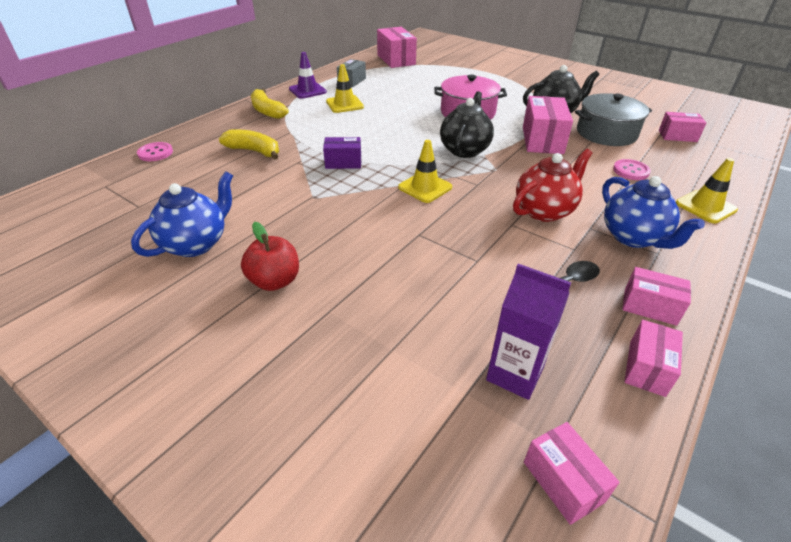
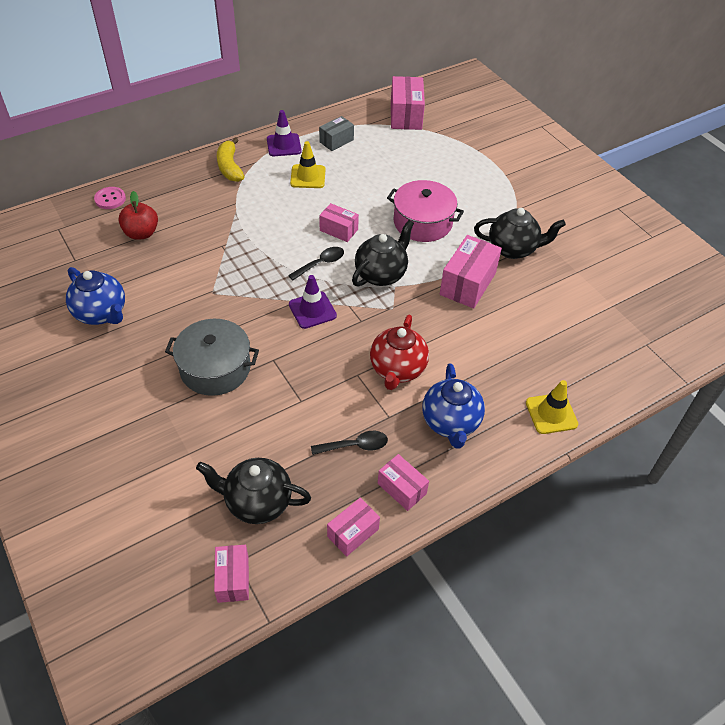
camera: 20 degrees right, 10 degrees up
(196, 244) = (101, 313): blue teapot -> blue teapot turned 75 degrees clockwise
(254, 151) = (192, 220): yellow banana -> none
(275, 281) = (140, 368): red apple -> red apple (141, 233)
(343, 162) = (260, 258): purple box -> none
(404, 154) = (321, 263): none -> black spoon
(425, 187) = (312, 310): yellow traffic cone -> purple traffic cone
(514, 374) = (257, 502): purple carton -> black teapot
(544, 211) = (397, 370): red teapot -> red teapot turned 120 degrees clockwise
(606, 133) = (543, 293): grey pot -> grey pot (215, 368)
(630, 171) = (520, 350): pink button -> none
(677, 136) = (617, 320): pink box -> pink box (338, 230)

